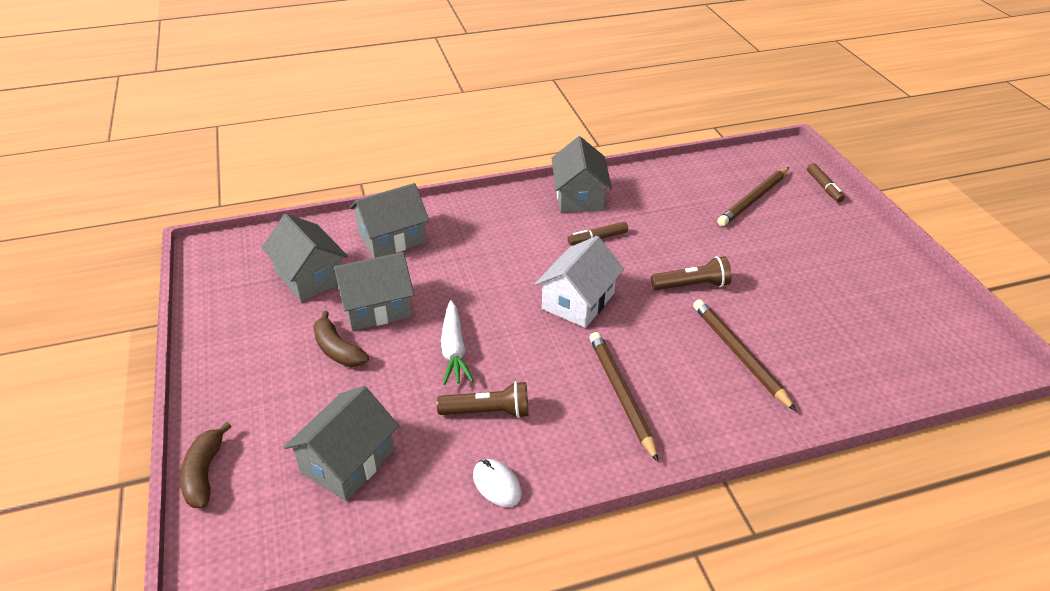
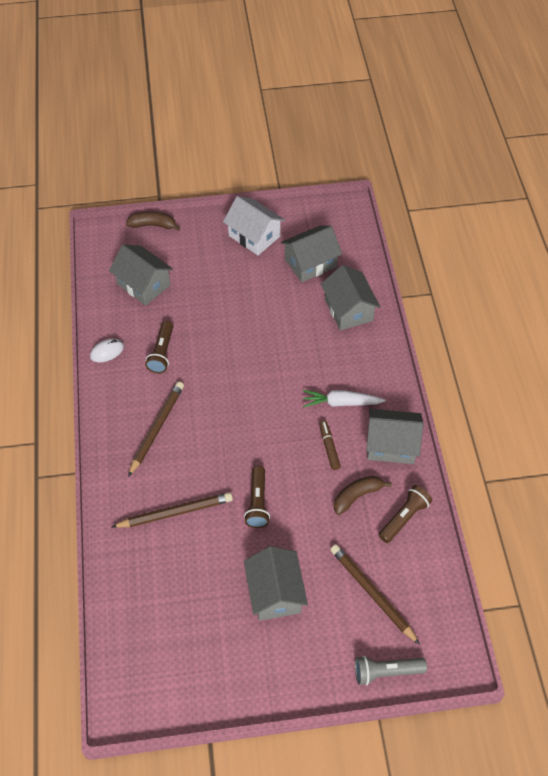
camera: 100 degrees right, 15 degrees up
(337, 350) = (234, 279): brown banana -> brown banana (357, 496)
(377, 307) = (271, 299): grey house -> grey house (275, 593)
(454, 350) = (220, 339): white carrot -> white carrot (341, 403)
(578, 301) = (254, 419): white house -> white house (254, 236)
(621, 394) = (157, 428): brown pencil -> brown pencil turned 60 degrees counterclockwise
(662, 185) = (404, 518): none -> brown flashlight
(824, 187) = (386, 672): brown marker -> grey flashlight

